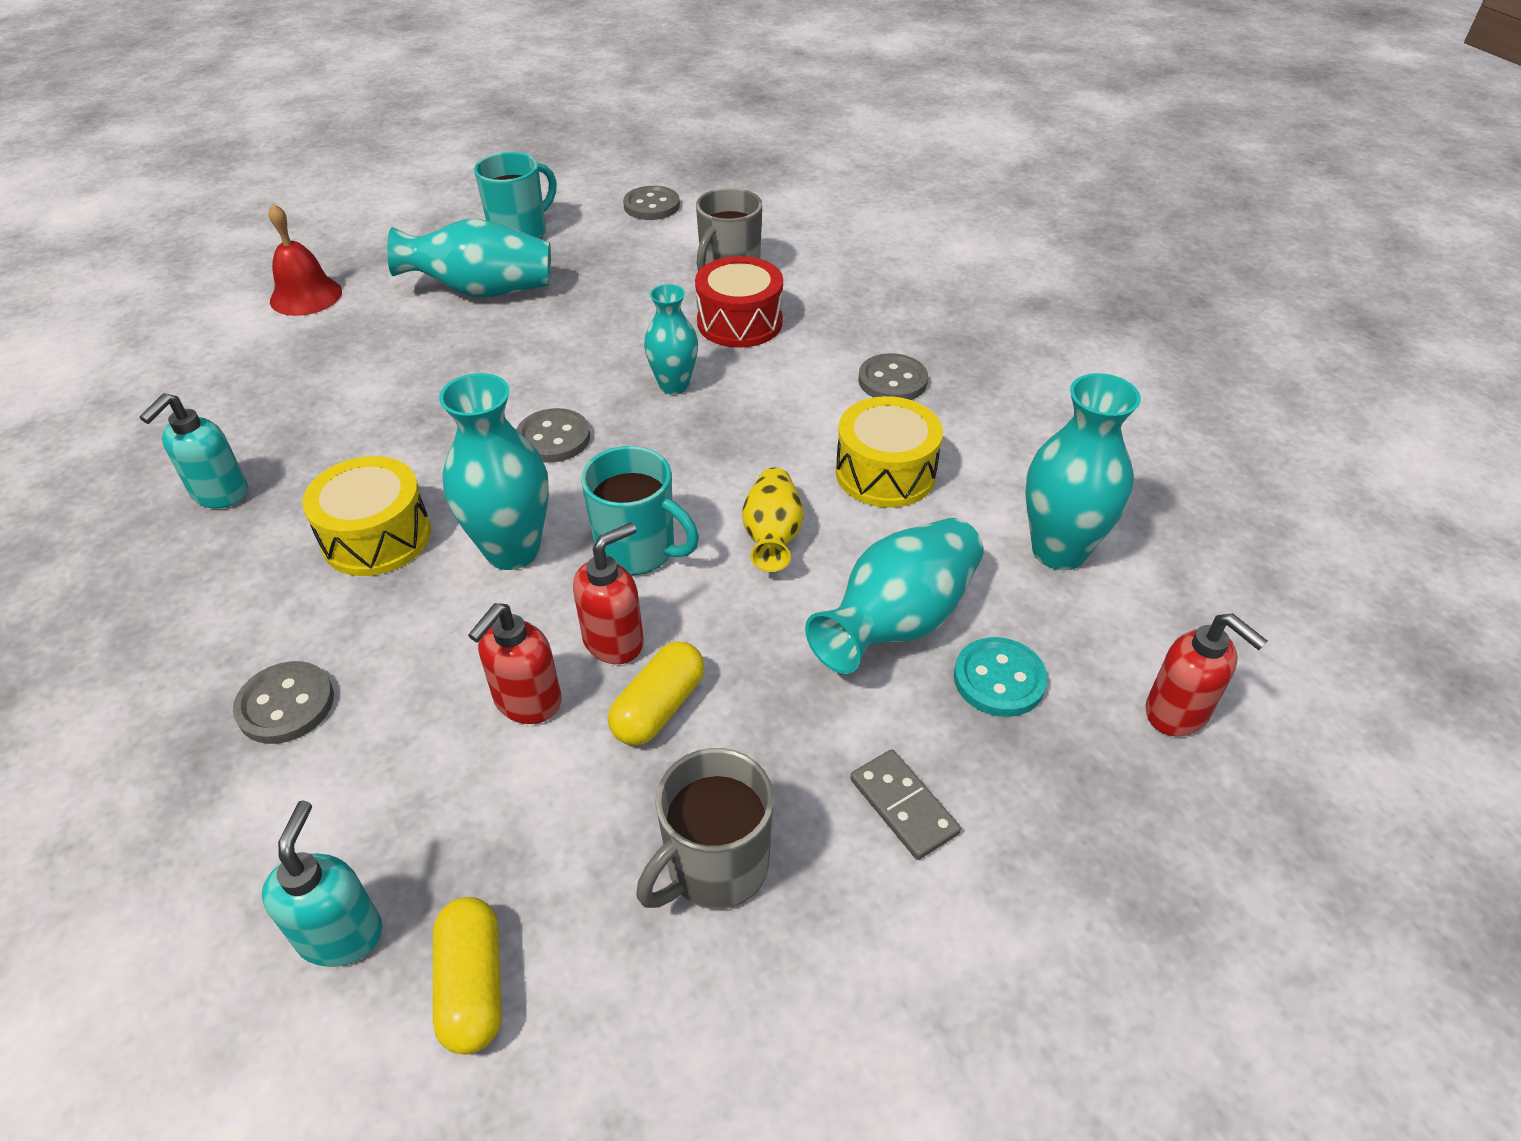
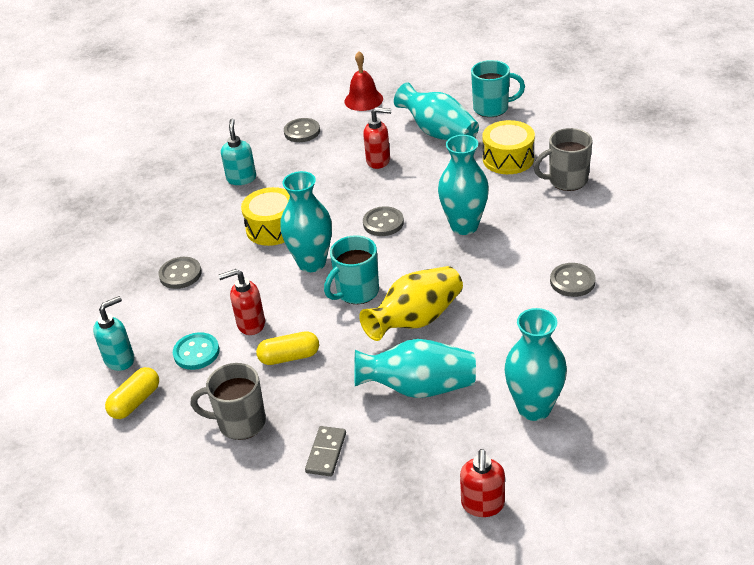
camera: 50 degrees right, 5 degrees down
(219, 494) = (241, 178): turquoise soap dispenser -> turquoise soap dispenser turned 105 degrees clockwise
(614, 641) = (304, 322): red soap dispenser -> red soap dispenser (379, 161)
(638, 550) = (356, 292): turquoise mug -> turquoise mug turned 60 degrees clockwise
(651, 206) = (578, 121): grey button -> grey button (302, 132)
(674, 385) = (464, 226): turquoise vase -> turquoise vase, size x1.57
(739, 322) = (537, 210): red drum -> none
(772, 536) = (416, 320): yellow vase -> yellow vase, size x1.57
(885, 473) = (504, 323): yellow drum -> yellow drum (508, 159)
(999, 679) = (427, 438): turquoise button -> turquoise button (196, 352)

